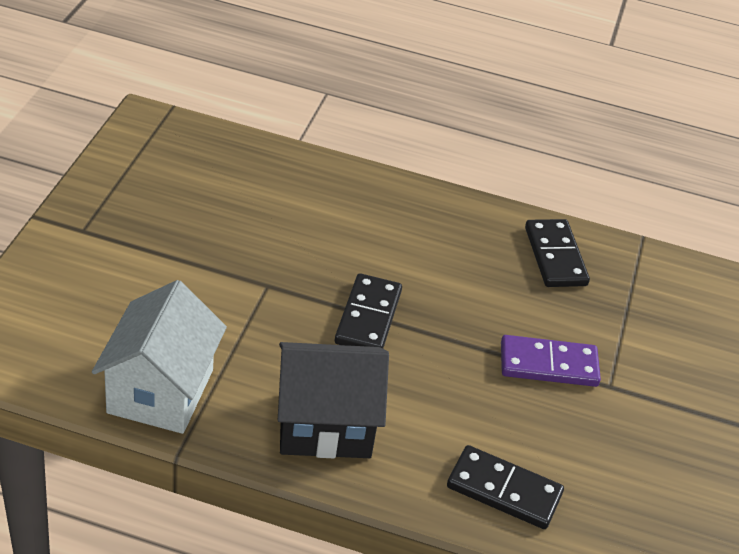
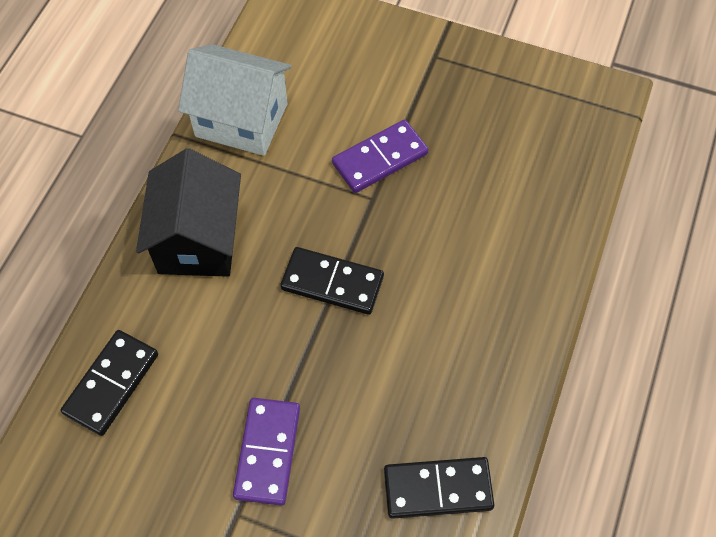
camera: 100 degrees right, 20 degrees up
(218, 278) = (380, 158): none -> purple domino

